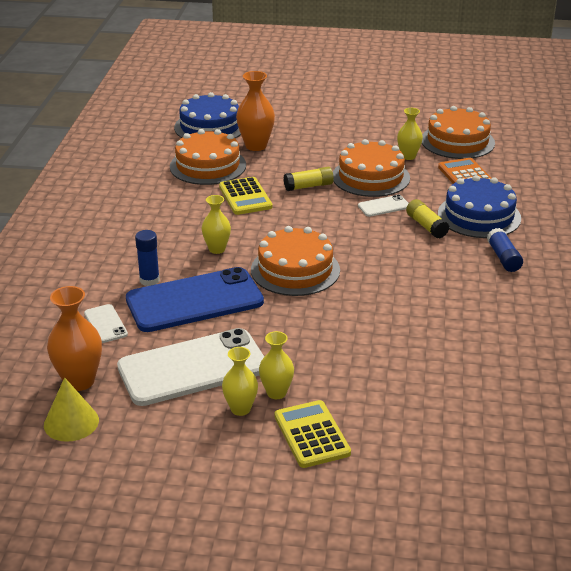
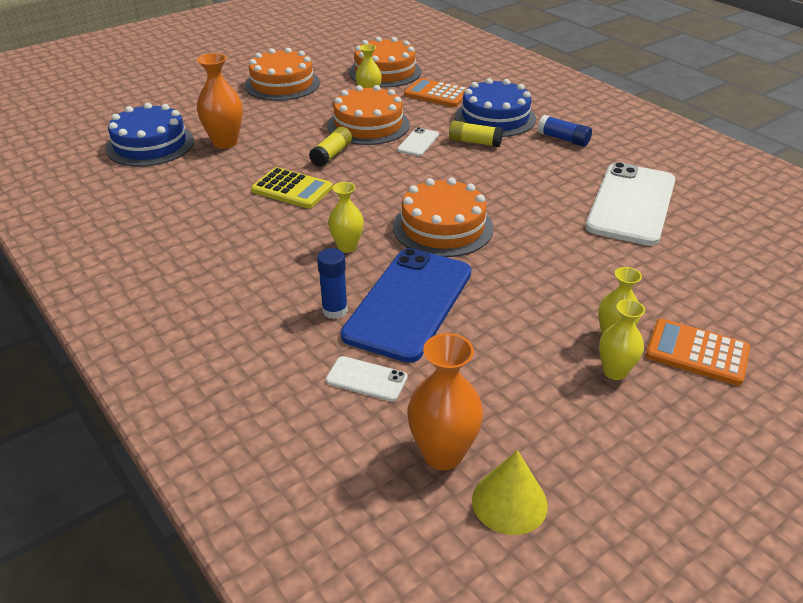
camera: 45 degrees left, 5 degrees up
(193, 368) = (515, 364): white phone -> white phone (631, 204)
(208, 166) = (208, 179): orange cake -> orange cake (282, 84)
(311, 435) = (697, 353): yellow calculator -> orange calculator

